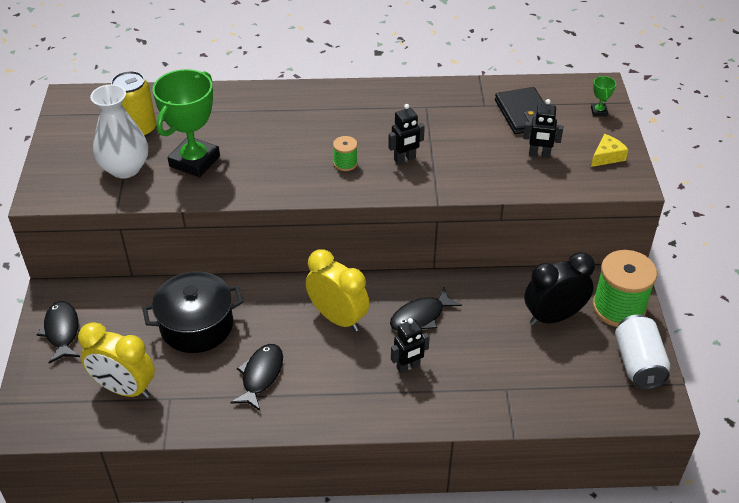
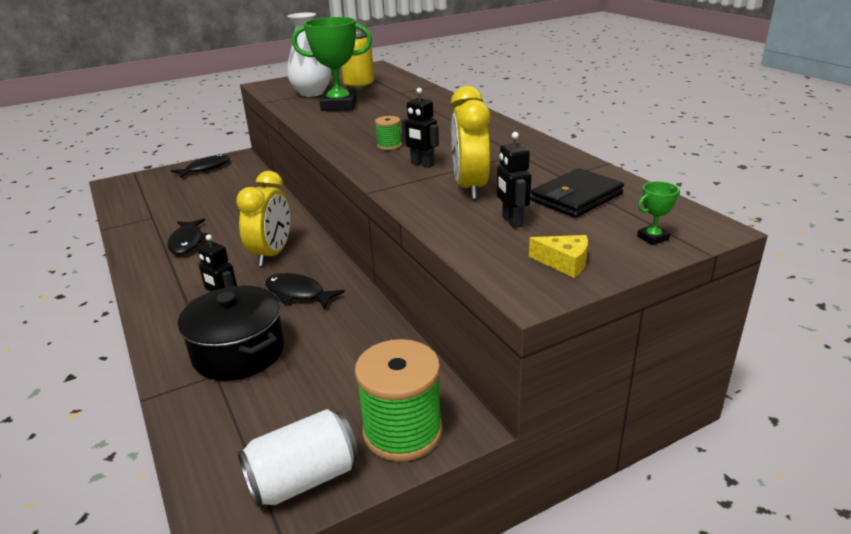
camera: 65 degrees right, 15 degrees down
(125, 388) = (157, 201): yellow clock -> yellow clock (470, 188)
(197, 326) = (232, 204): black pot -> black pot (239, 352)
(261, 376) = (187, 242): black fish -> black fish turned 90 degrees clockwise
(553, 317) = (350, 379): black clock -> none

